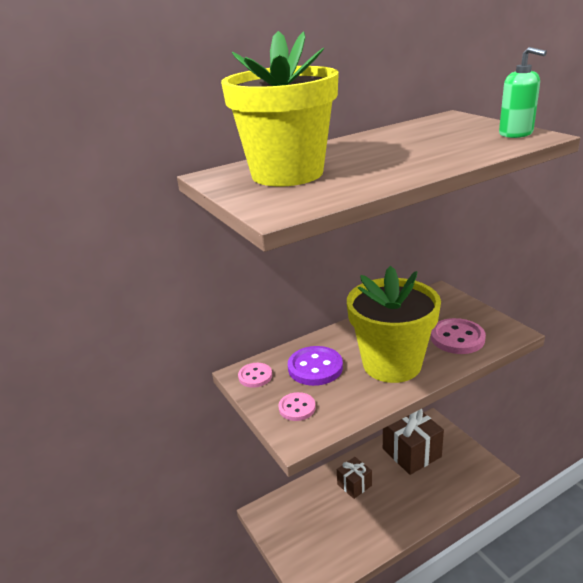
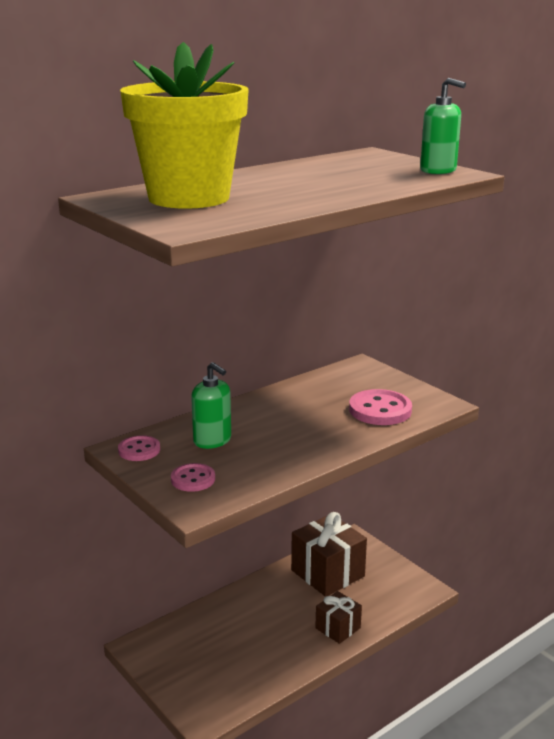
camera: 10 degrees left, 5 degrees down
(315, 368) = (212, 440): purple button -> green soap dispenser
(354, 485) = (256, 610): brown gift -> brown gift (338, 628)
(392, 364) = (304, 436): yellow flower pot -> none

